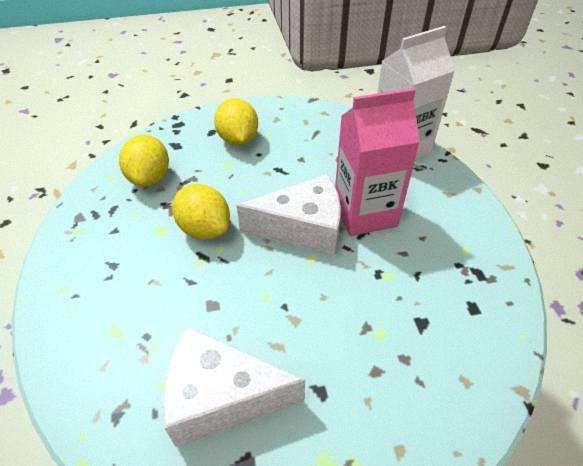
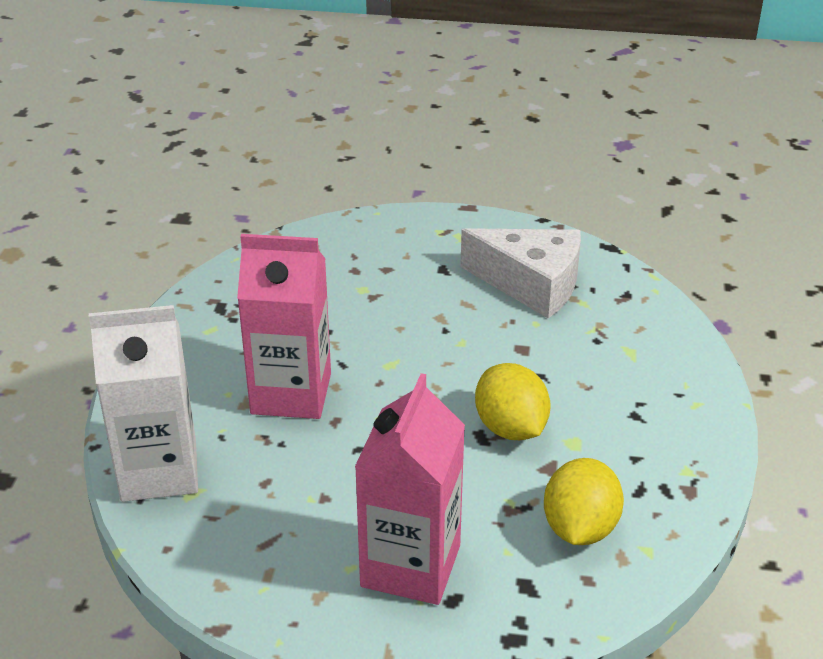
camera: 160 degrees left, 10 degrees down
(238, 139) = (410, 566): yellow lemon -> pink carton
(303, 228) = (382, 396): white cheese -> none

